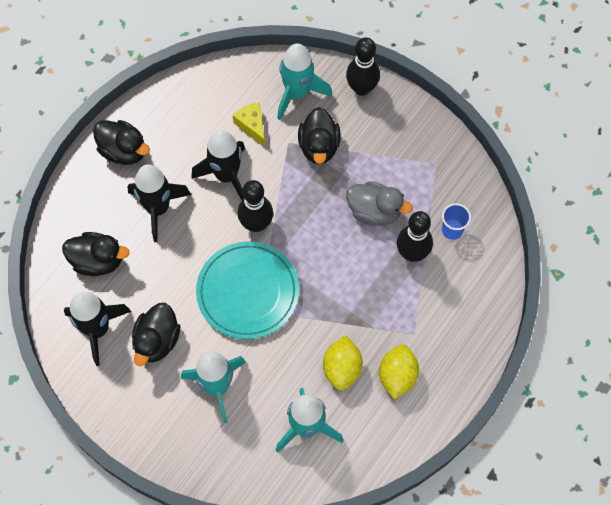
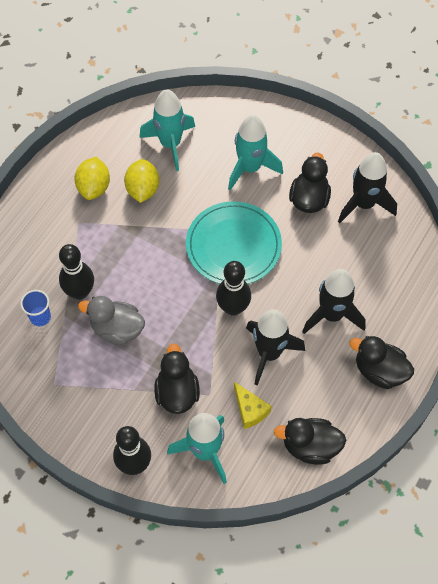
camera: 175 degrees right, 5 degrees down
(98, 261) = (378, 262): black duck -> black duck (310, 446)

